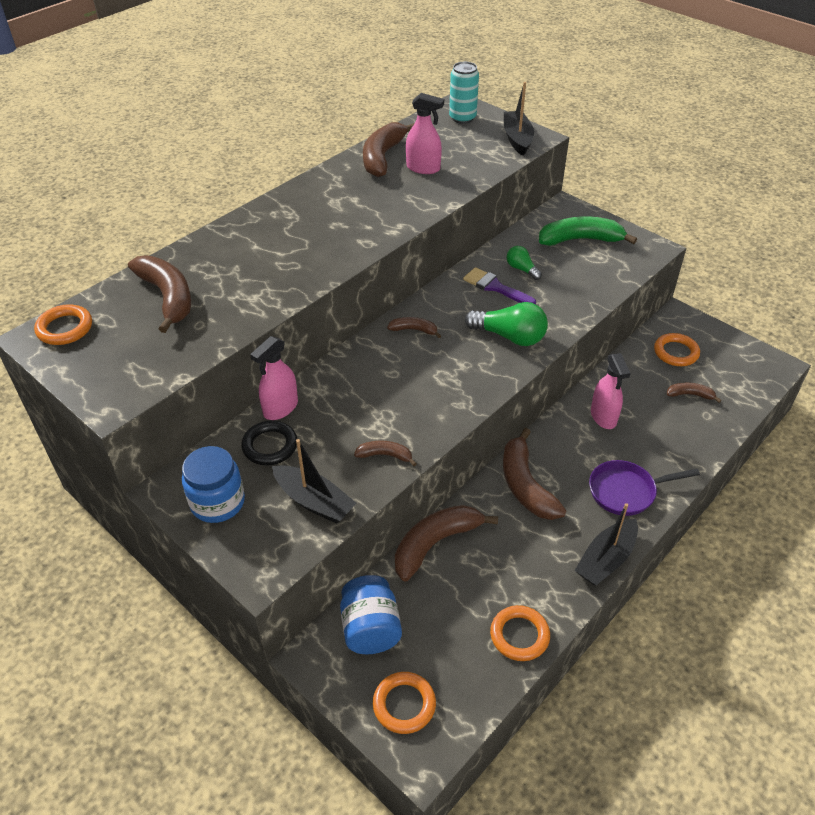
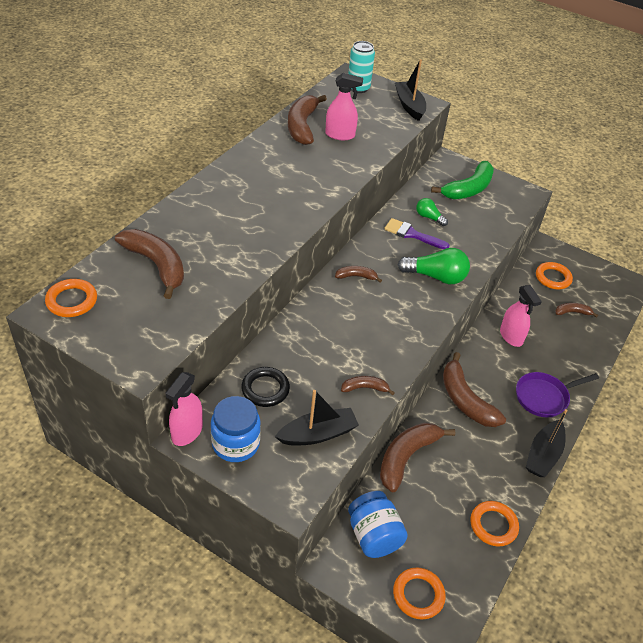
camera: 15 degrees left, 0 degrees up
(280, 408) = (264, 355): pink spray bottle -> pink spray bottle (187, 432)
(314, 501) = (318, 434): black boat -> black boat turned 45 degrees counterclockwise
(580, 240) = (468, 189): green banana -> green banana turned 150 degrees clockwise

